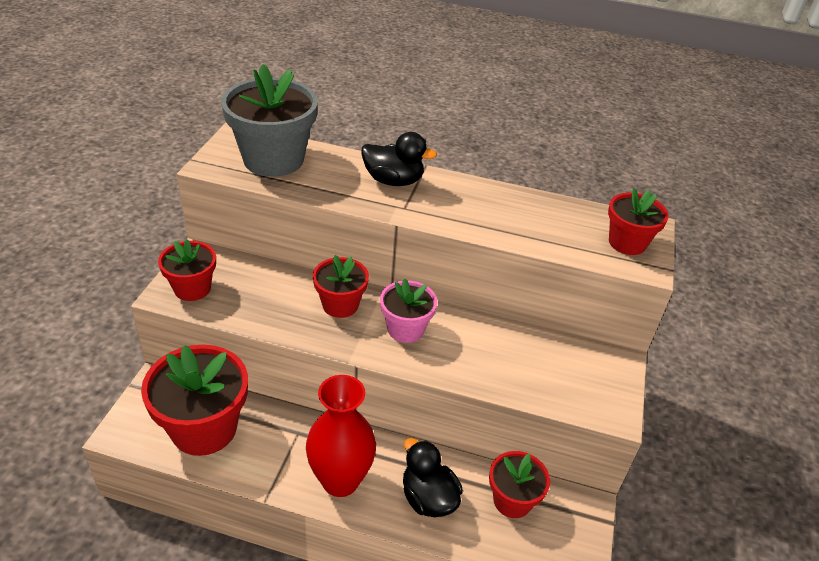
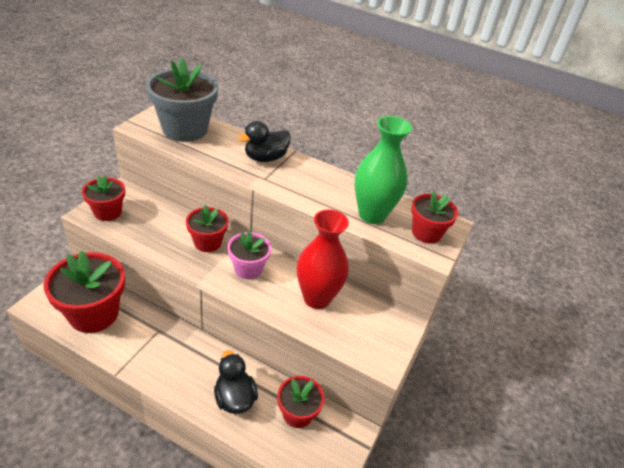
camera: 10 degrees right, 0 degrees up
(340, 480) = (175, 371): red vase -> red vase (317, 298)
(393, 181) = (265, 158): black duck -> black duck turned 120 degrees clockwise
(554, 231) = (372, 215): none -> green vase

